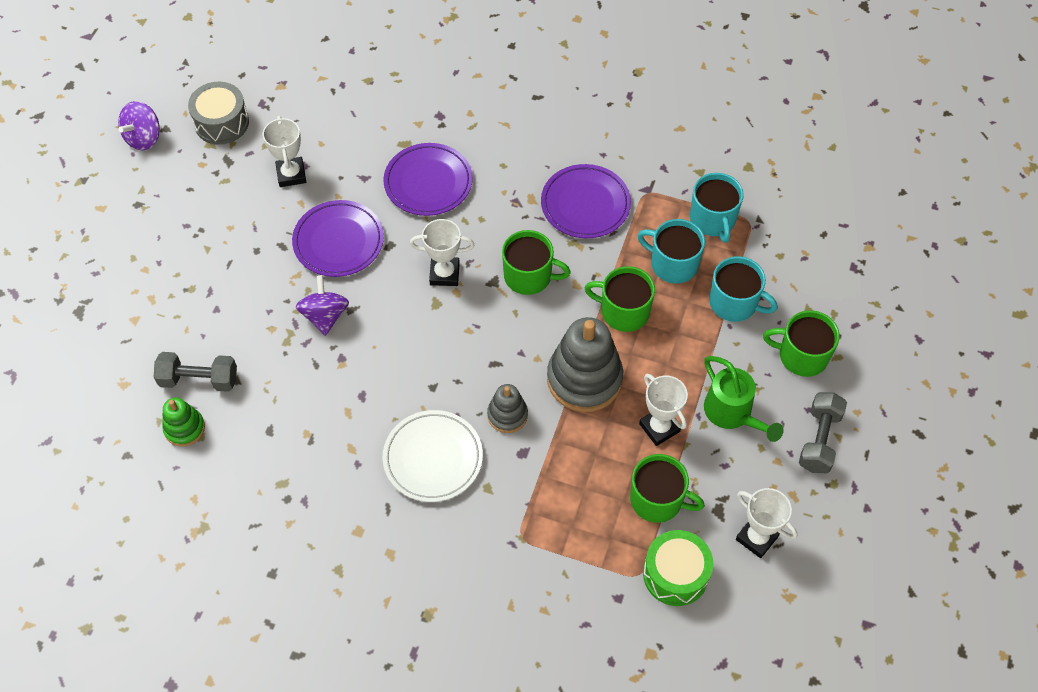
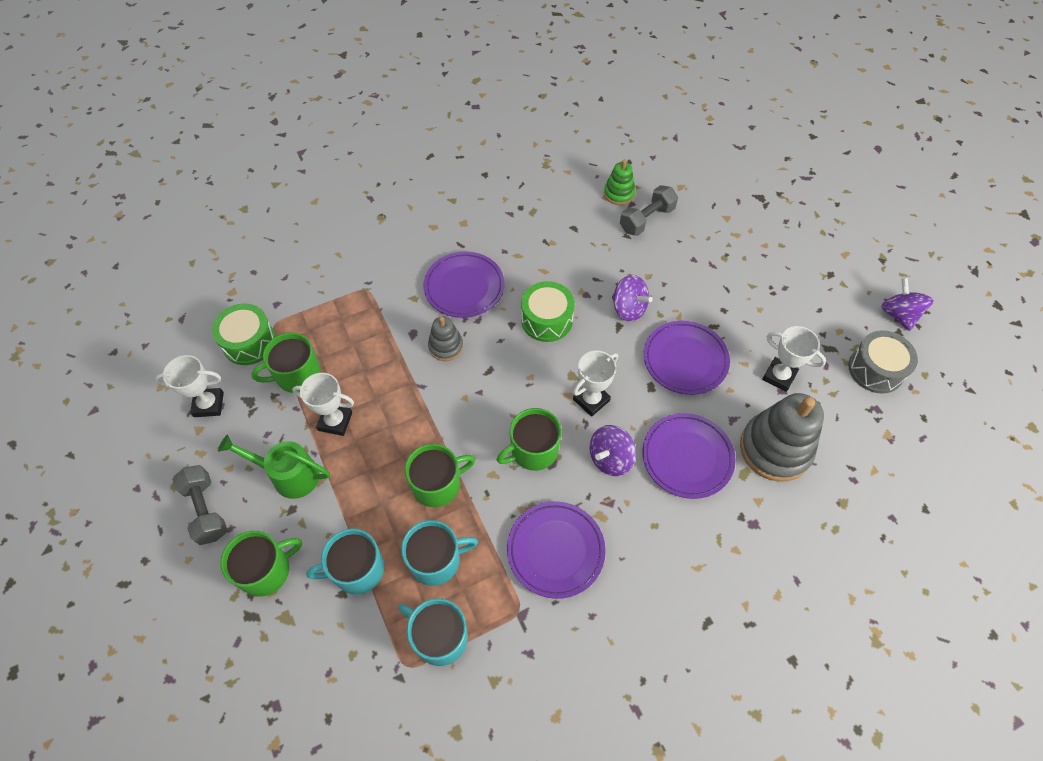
camera: 135 degrees right, 0 degrees up
(400, 365) = (546, 320): none -> green drum
(433, 458) = (464, 287): white plate -> purple plate
(481, 225) = (610, 458): none -> purple spinning top
(584, 379) = (418, 411): grey stacking toy -> grey stacking toy (775, 449)

